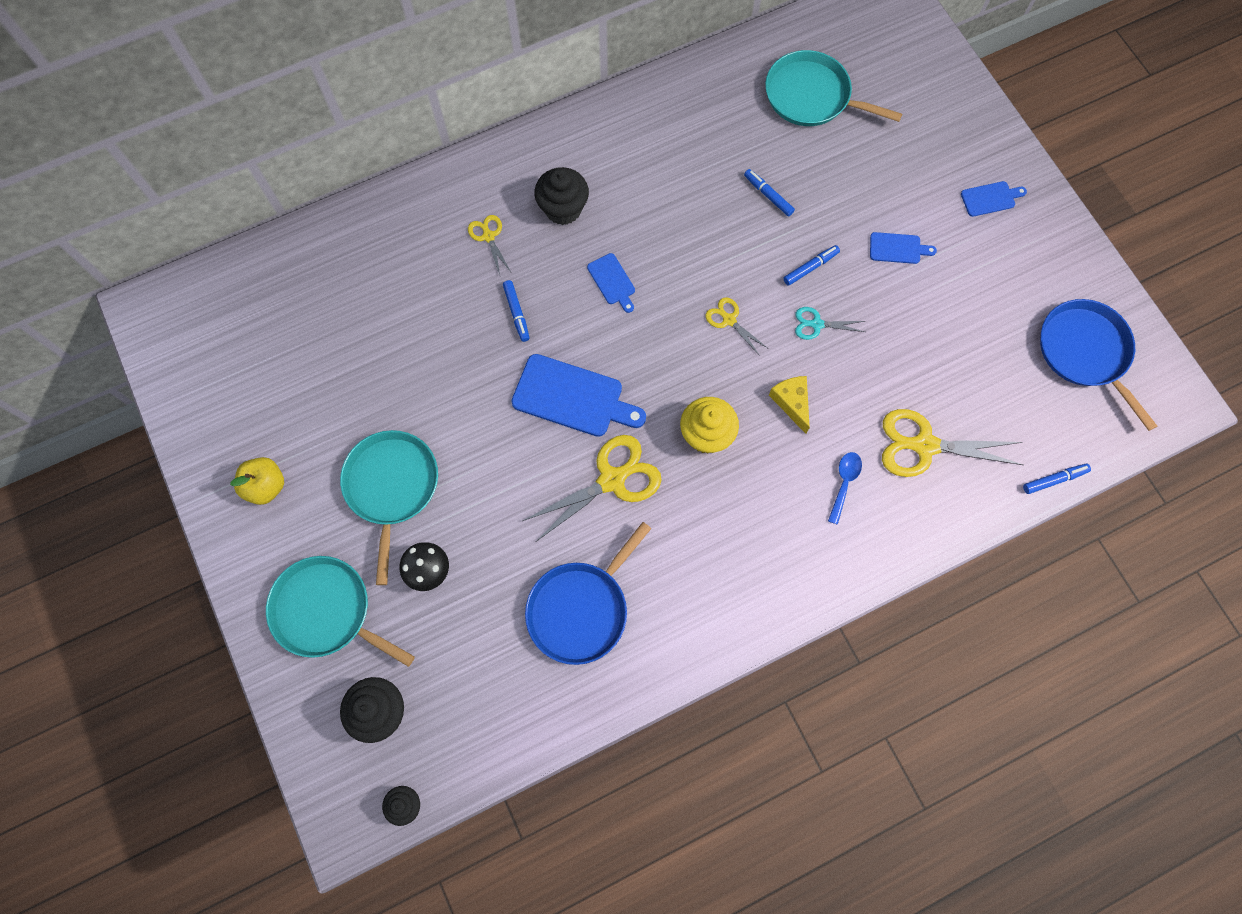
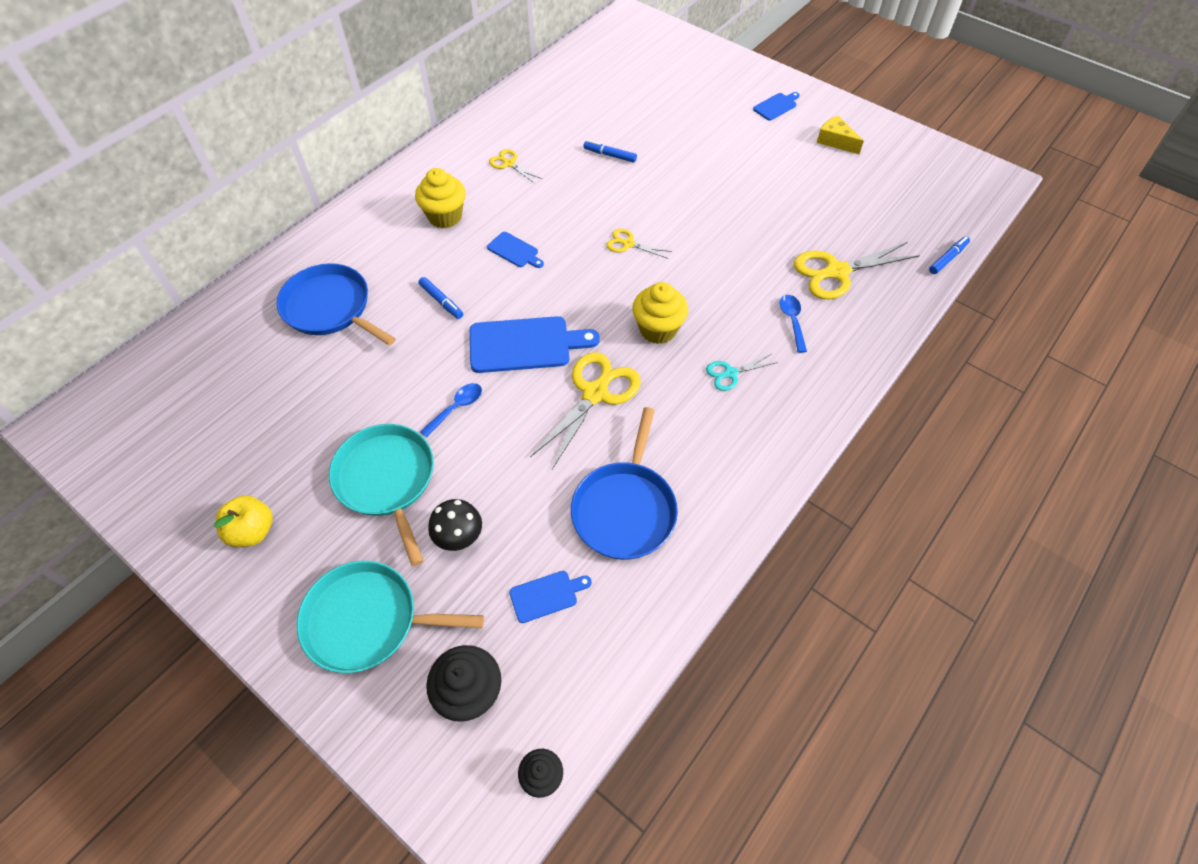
camera: 25 degrees left, 15 degrees down
(481, 439) = (456, 408): none -> blue spoon
(488, 236) = (388, 256): yellow scissors -> yellow scissors (509, 164)
(563, 209) = (445, 216): black cupcake -> yellow cupcake
(792, 402) = (714, 281): yellow cheese -> yellow cheese (835, 141)
(810, 267) = (671, 189): blue marker -> none
(811, 96) = (606, 88): turquoise pan -> none
(816, 324) = (700, 223): turquoise scissors -> turquoise scissors (730, 373)
(898, 248) = (730, 156): blue cutting board -> blue cutting board (546, 595)
(1085, 352) = (909, 172): blue pan -> blue pan (330, 308)

